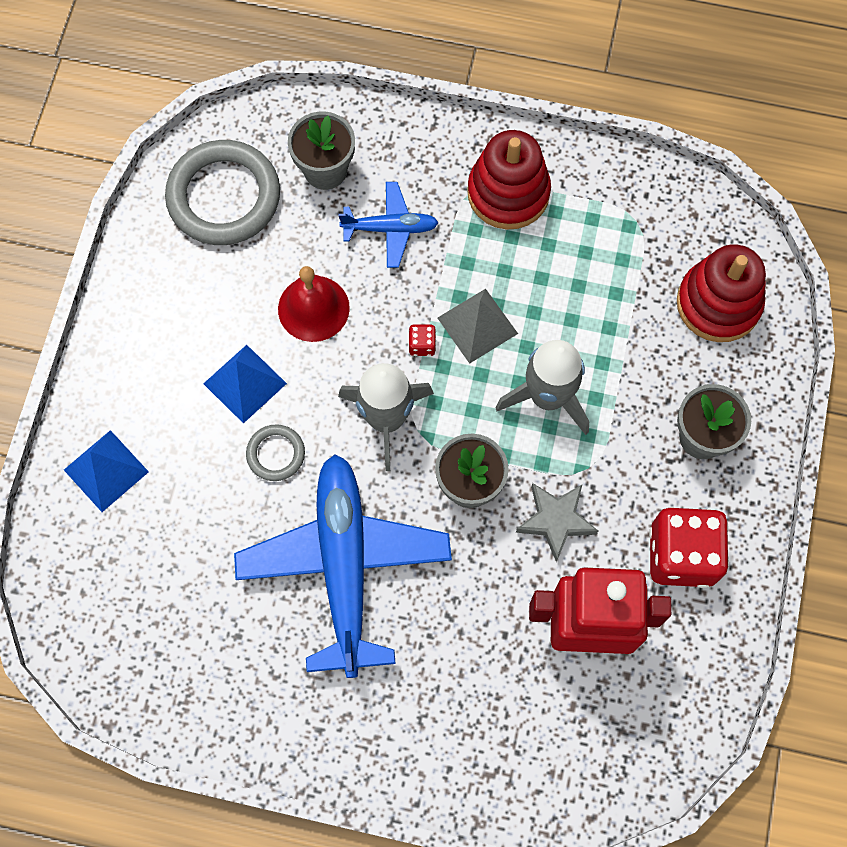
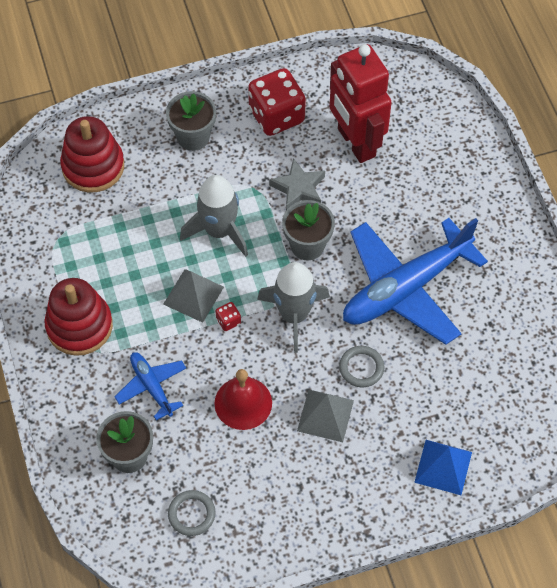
camera: 120 degrees left, 10 degrees down
(224, 197) = (191, 514): grey ring -> grey ring, size x0.48
(244, 383) = (325, 415): blue pyramid -> grey pyramid

